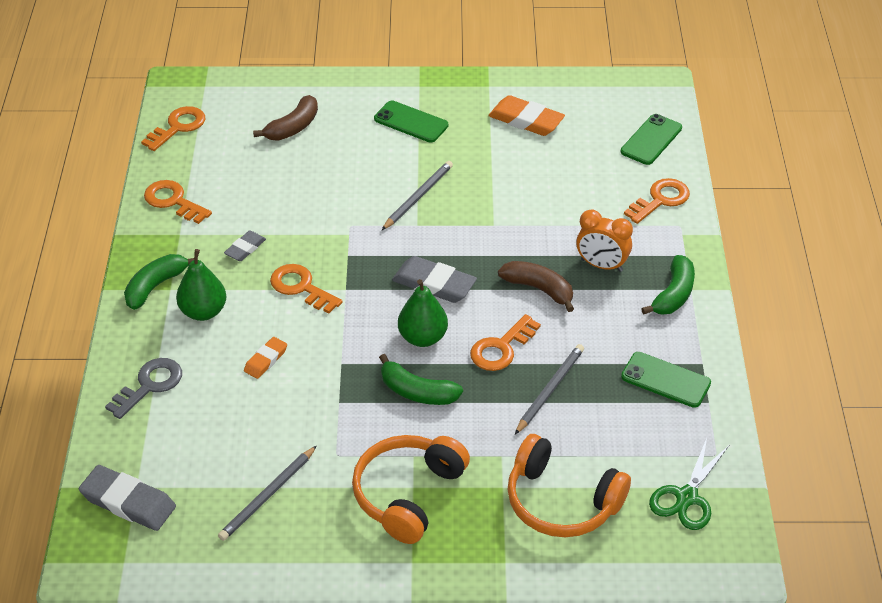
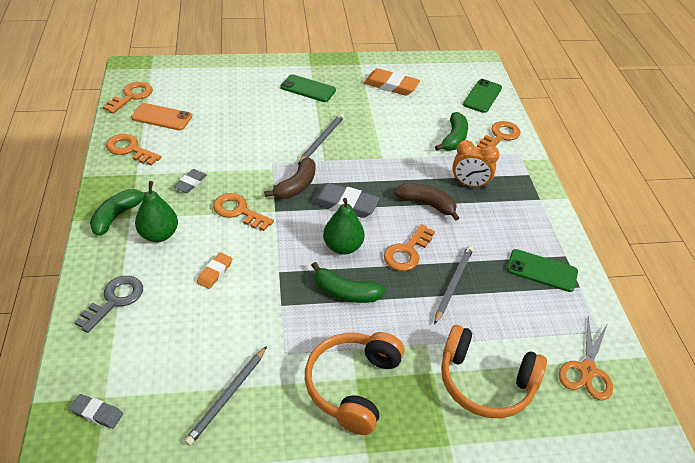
camera: 10 degrees left, 0 degrees up
(128, 502) = (97, 413): grey eraser -> grey eraser, size x0.57
(215, 158) = (162, 117): none -> orange phone
(293, 127) = (220, 94): brown banana -> brown banana (296, 186)
(673, 294) = (529, 204): green banana -> green banana (454, 138)
(686, 497) = (587, 370): green scissors -> orange scissors

